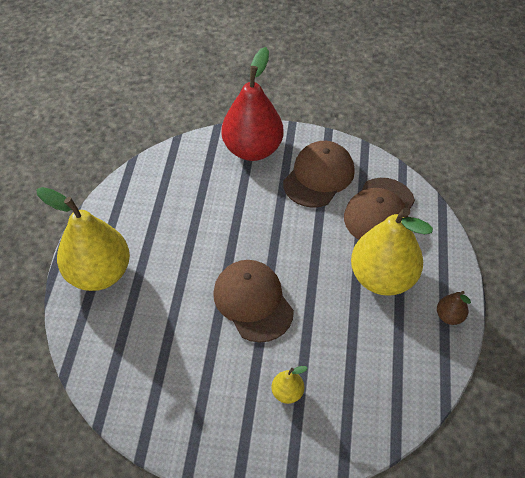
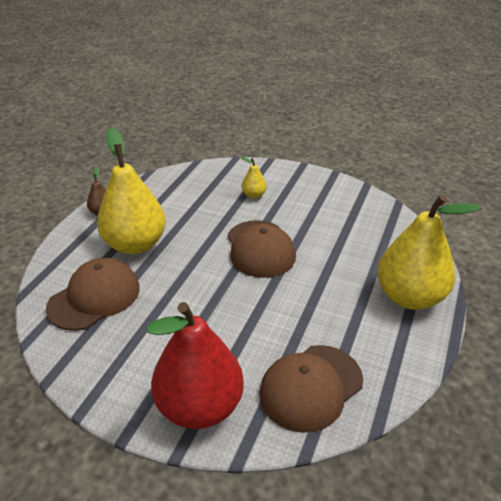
camera: 165 degrees left, 15 degrees down
(319, 176) = (134, 349): brown cap -> brown cap (311, 387)

